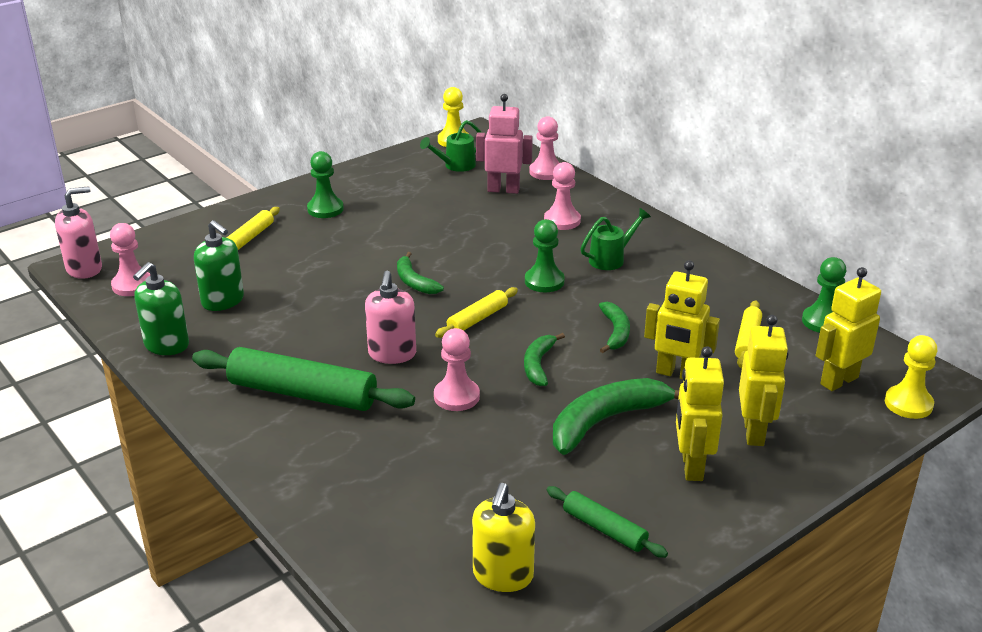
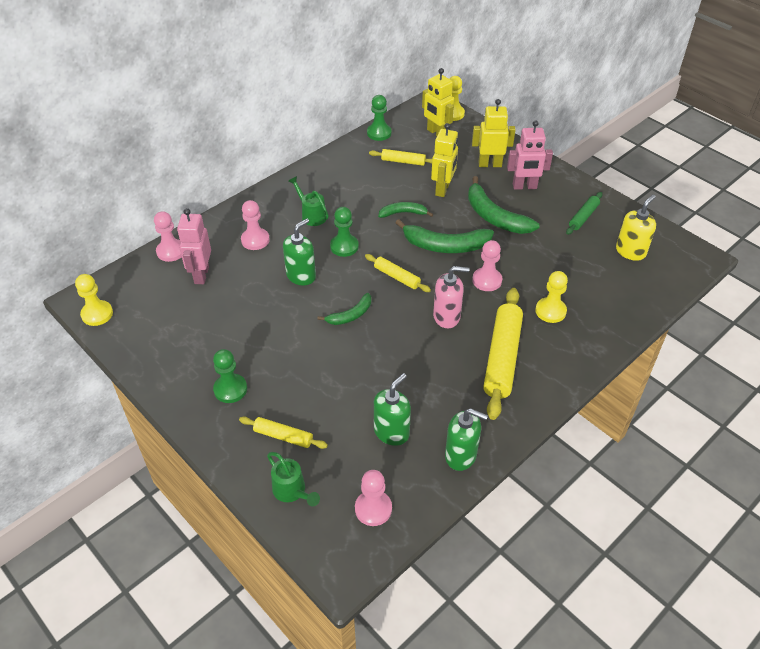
camera: 95 degrees left, 15 degrees up
(84, 269) = (347, 561): pink soap dispenser -> none
(303, 393) = (502, 358): green rolling pin -> yellow rolling pin
(377, 451) = (550, 311): none -> yellow pawn
(455, 166) = (152, 308): green watering can -> green watering can (292, 491)
(491, 250) = (301, 276): none -> green soap dispenser
(503, 576) = (630, 251): yellow soap dispenser -> yellow soap dispenser turned 60 degrees counterclockwise
(538, 365) = (445, 245): green banana -> green banana, size x1.75
(691, 466) = (524, 187): yellow robot -> pink robot

